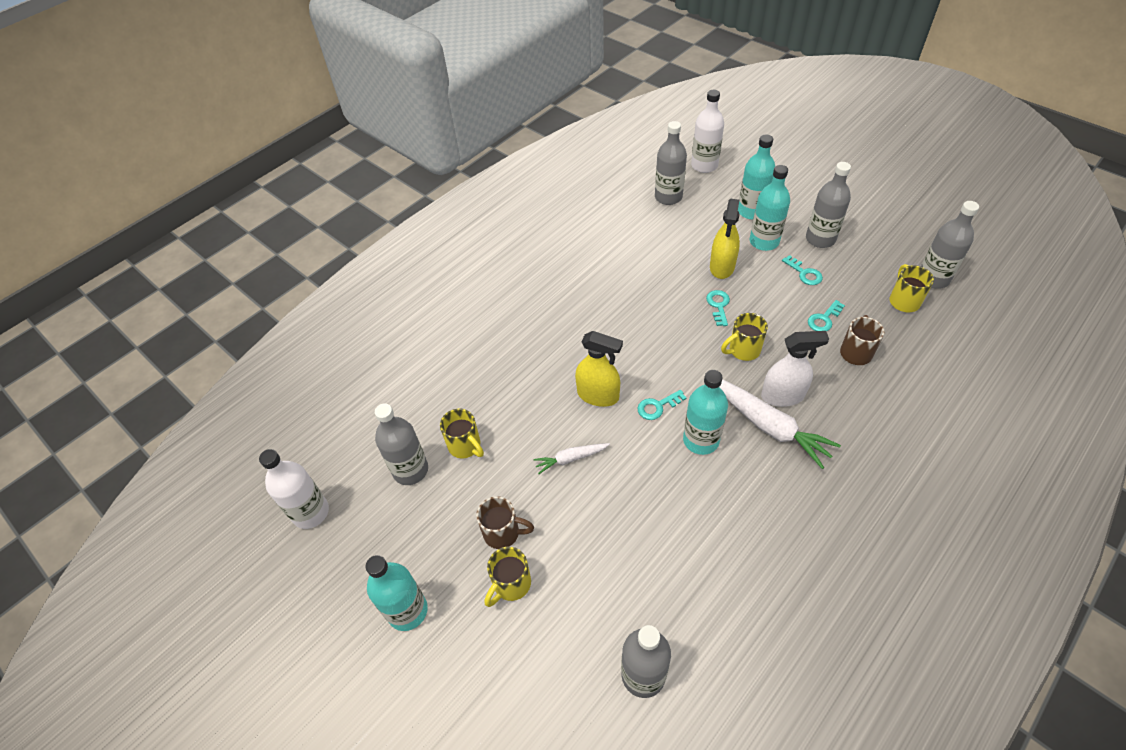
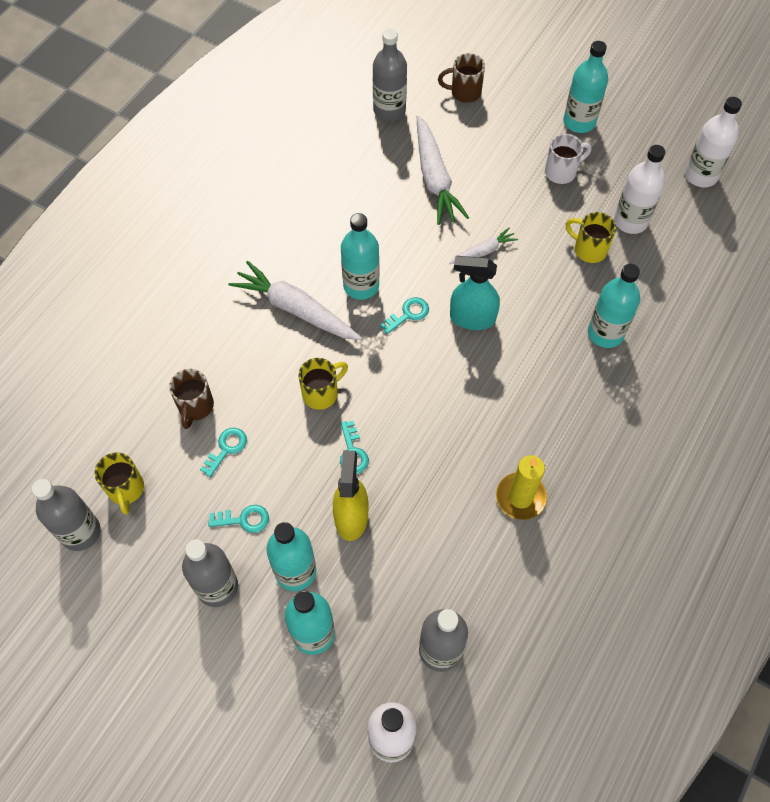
camera: 165 degrees right, 10 degrees up
(410, 470) = (630, 221): grey bottle -> white bottle
(457, 541) = (561, 172): none -> white mug
(483, 367) = (605, 333): none -> turquoise bottle
(503, 533) = (524, 183): brown mug -> brown mug (464, 92)
(511, 584) = (504, 149): yellow mug -> none
(594, 265) = (520, 497): none -> yellow candle
(598, 395) = (472, 318): yellow spray bottle -> turquoise spray bottle
(603, 557) = (434, 178): none -> white carrot
(782, 396) = (279, 343): white spray bottle -> none
(804, 273) = (244, 519): turquoise key -> turquoise key turned 135 degrees clockwise

